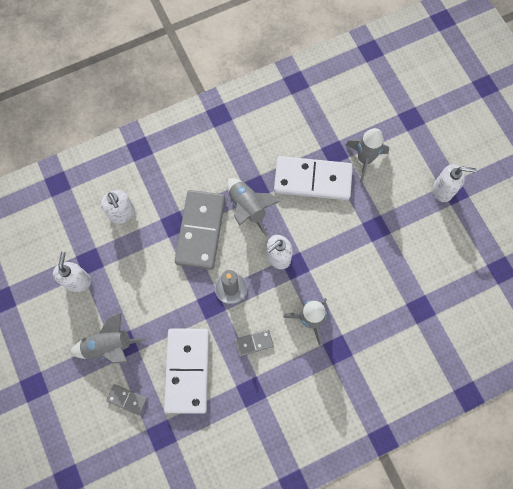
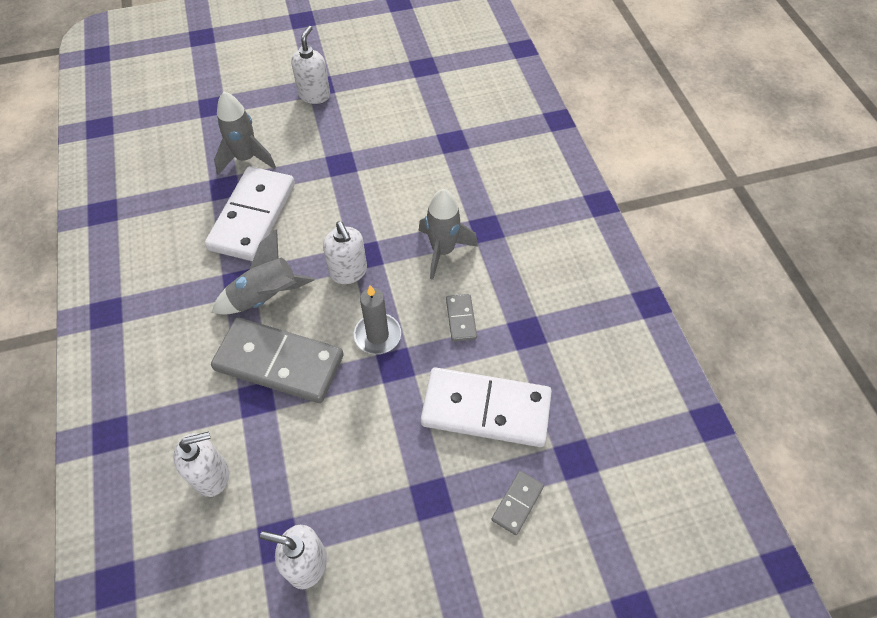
camera: 80 degrees left, 15 degrees down
(109, 346) = (428, 522): grey rocket -> none

